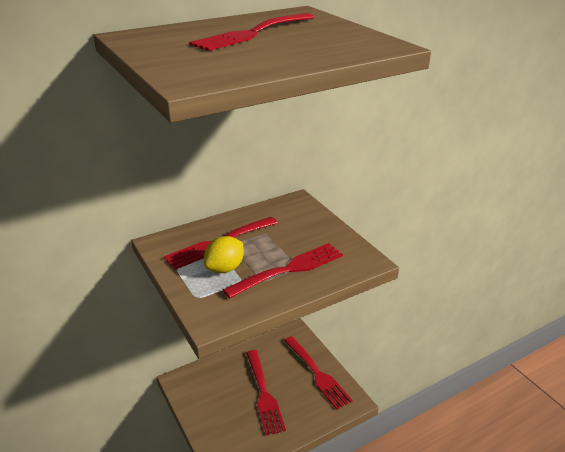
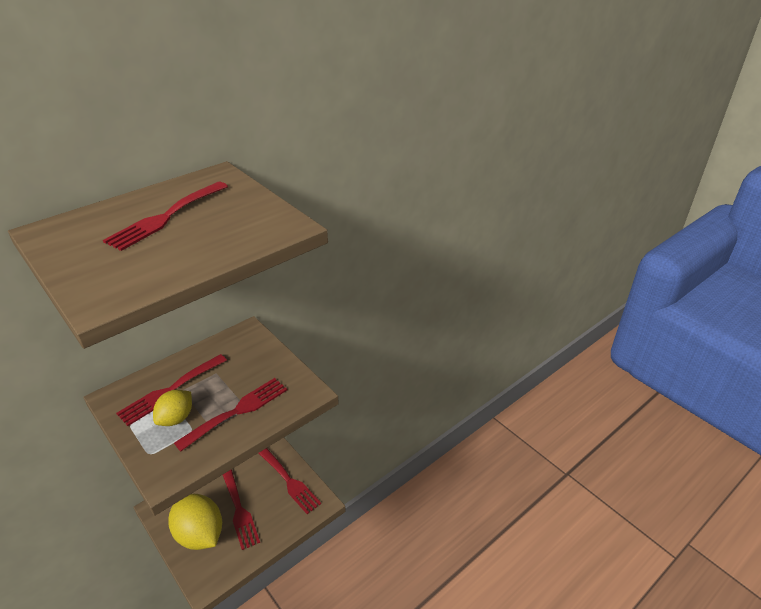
camera: 10 degrees left, 5 degrees up
(222, 413) = (200, 534): none -> yellow lemon

